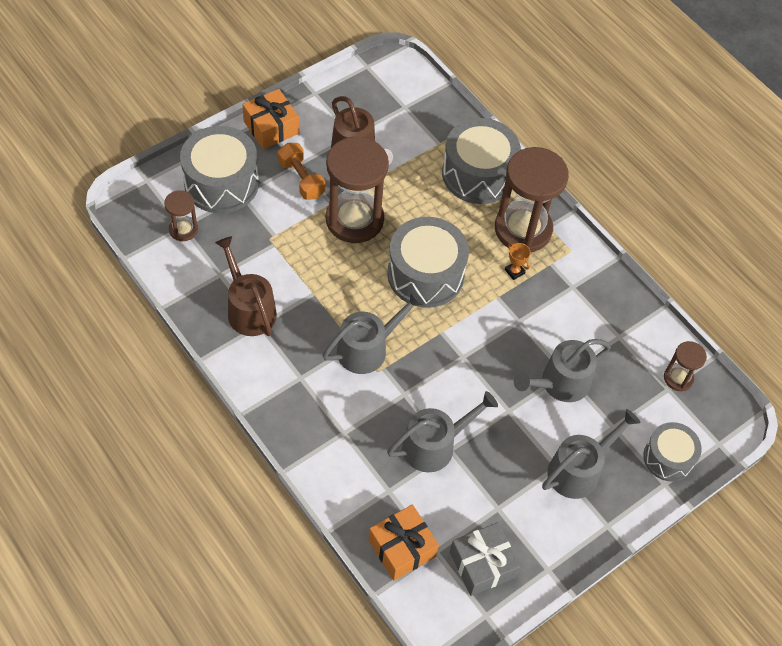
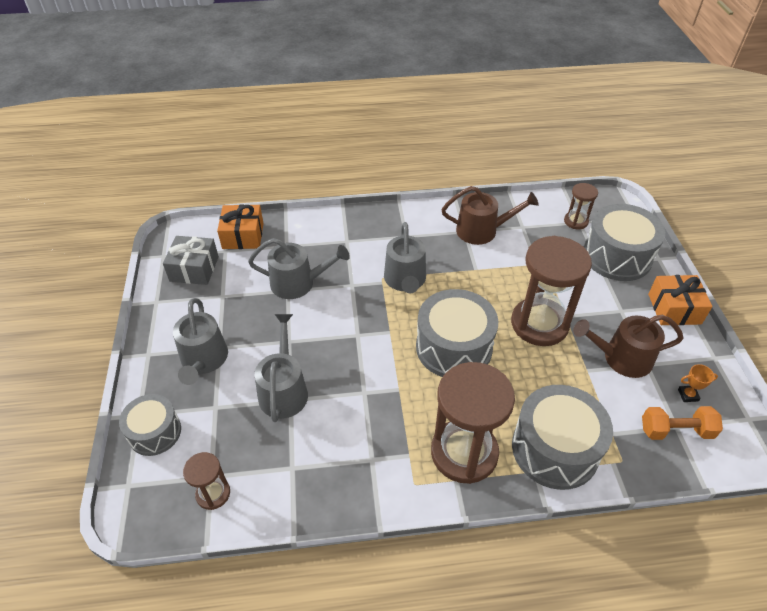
camera: 125 degrees right, 10 degrees down
(301, 179) = (602, 306): orange dumbbell -> orange dumbbell (676, 430)
(434, 445) = (298, 283): grey watering can -> grey watering can turned 90 degrees counterclockwise
(514, 271) = (418, 417): orange trophy -> orange trophy (688, 395)

